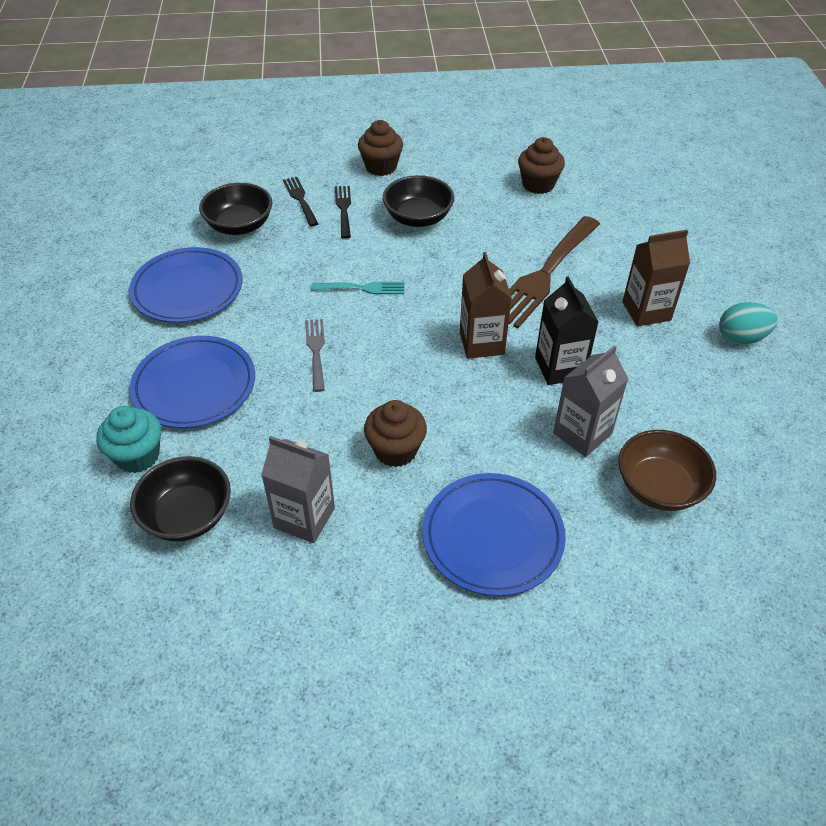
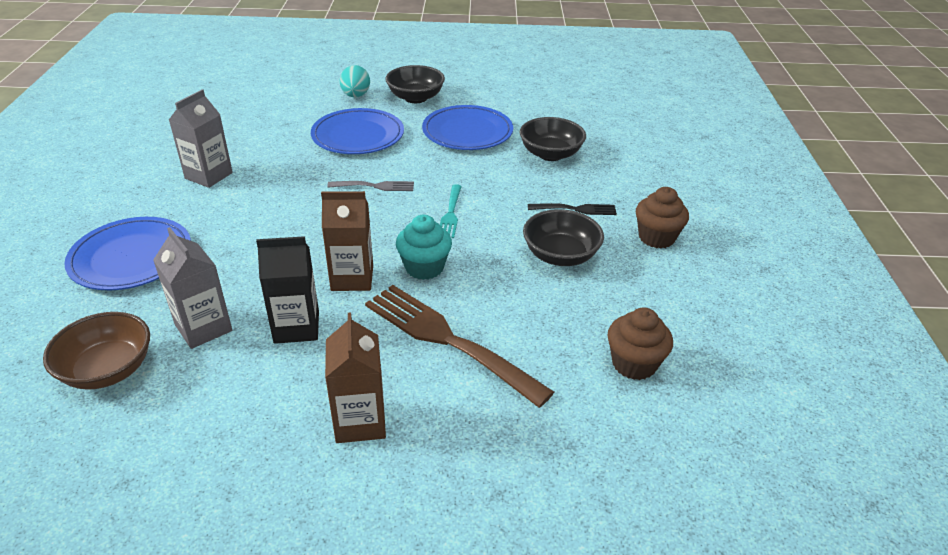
camera: 95 degrees right, 10 degrees down
(137, 456) = (301, 117): turquoise cupcake -> turquoise cupcake (424, 267)
(187, 515) = (240, 134): black bowl -> black bowl (415, 98)
(300, 199) = (592, 185): black fork -> none
(395, 450) = (247, 218): brown cupcake -> none
(741, 338) = (277, 515): turquoise egg -> turquoise egg (356, 96)

